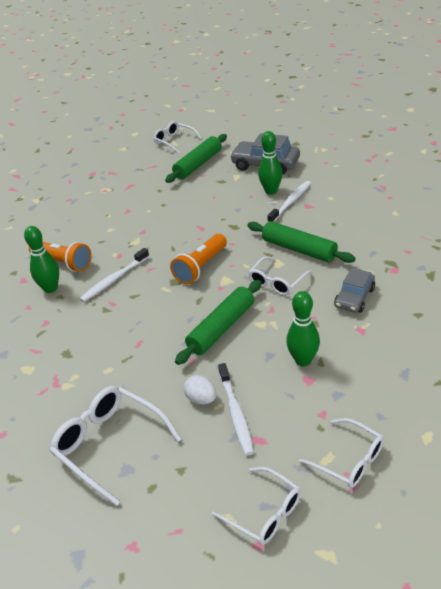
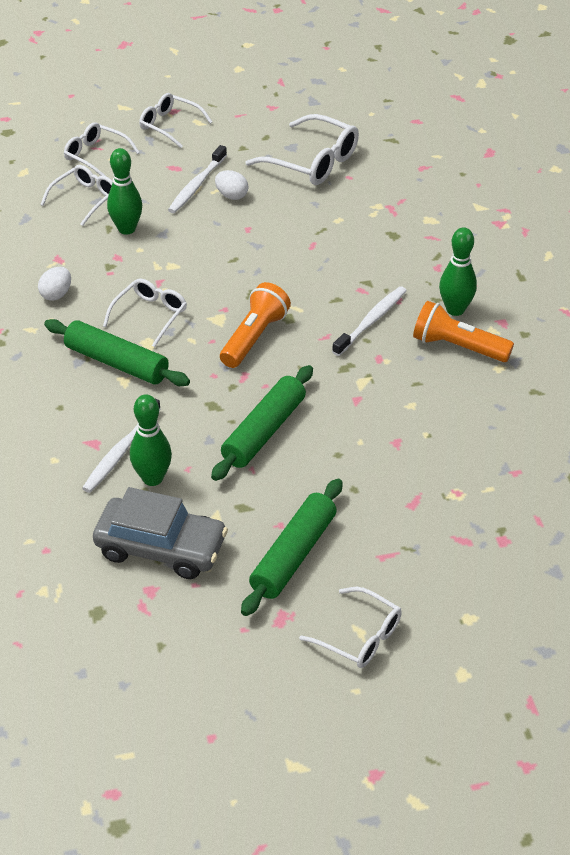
camera: 170 degrees right, 5 degrees up
(222, 328) = (217, 260): green rolling pin -> green rolling pin (263, 431)
(236, 413) = (196, 185): white toothbrush -> white toothbrush turned 135 degrees counterclockwise
(349, 396) = (85, 199): none -> white glasses
(354, 298) = (56, 294): grey car -> white egg

